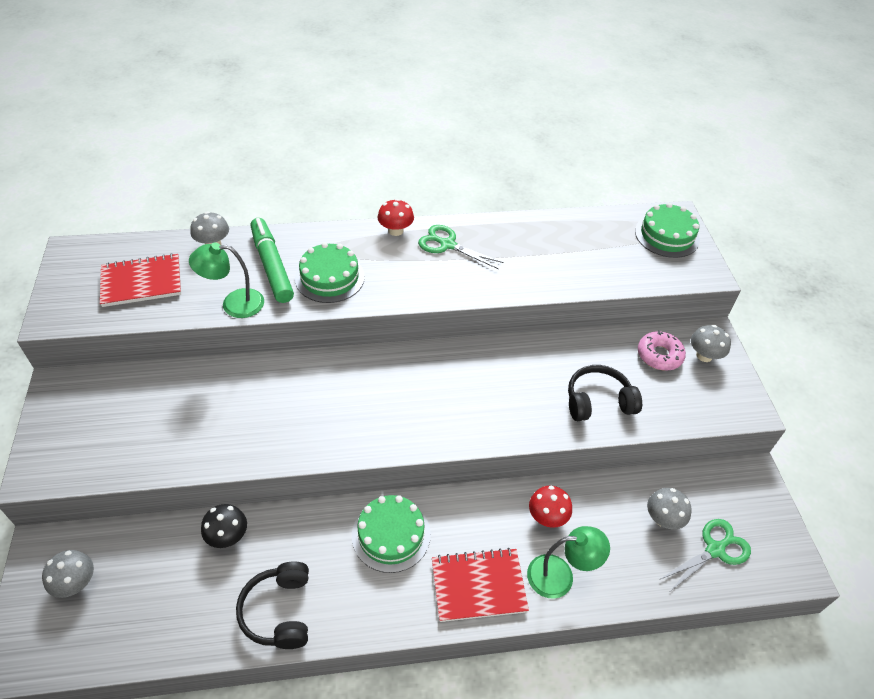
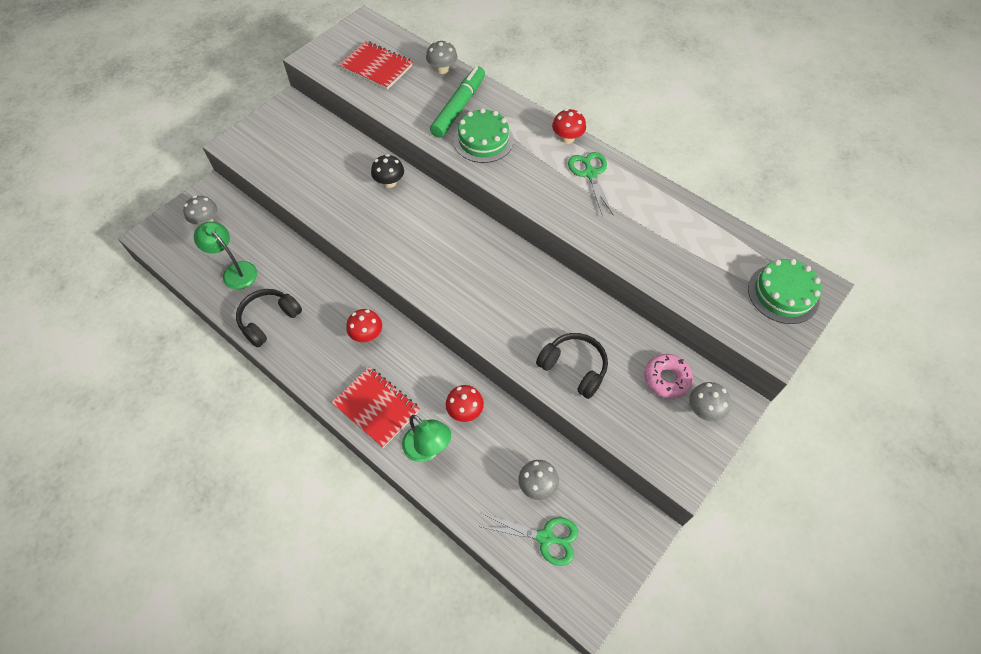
camera: 50 degrees right, 10 degrees up
(228, 536) = (291, 259): black mushroom -> black mushroom (389, 182)
(234, 304) = (408, 116): green lamp -> green lamp (235, 271)
(391, 534) = (367, 335): green cake -> red mushroom

